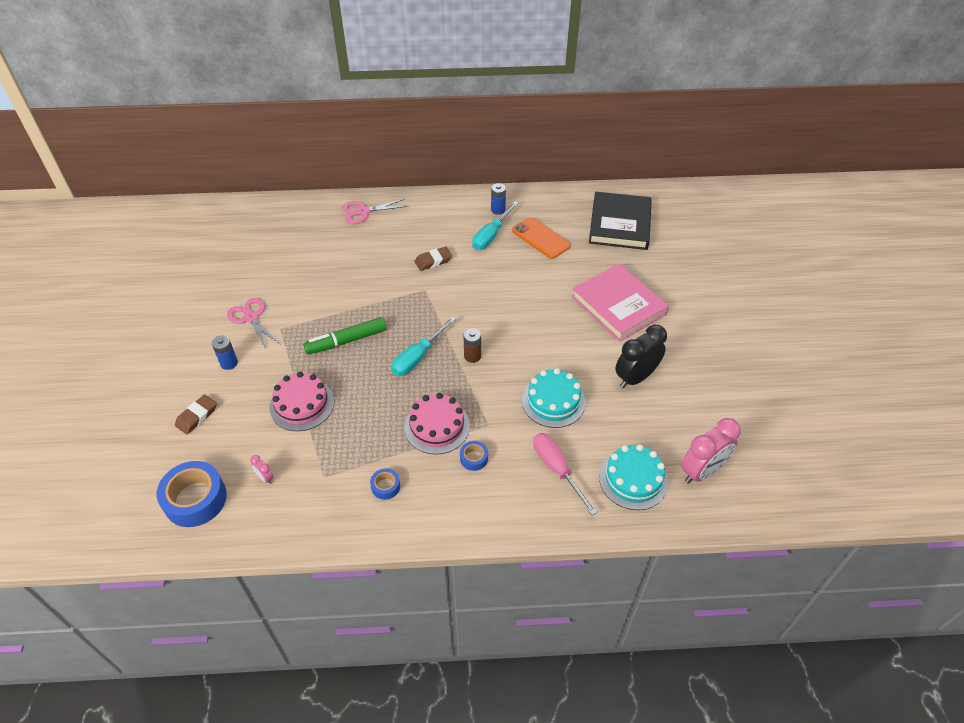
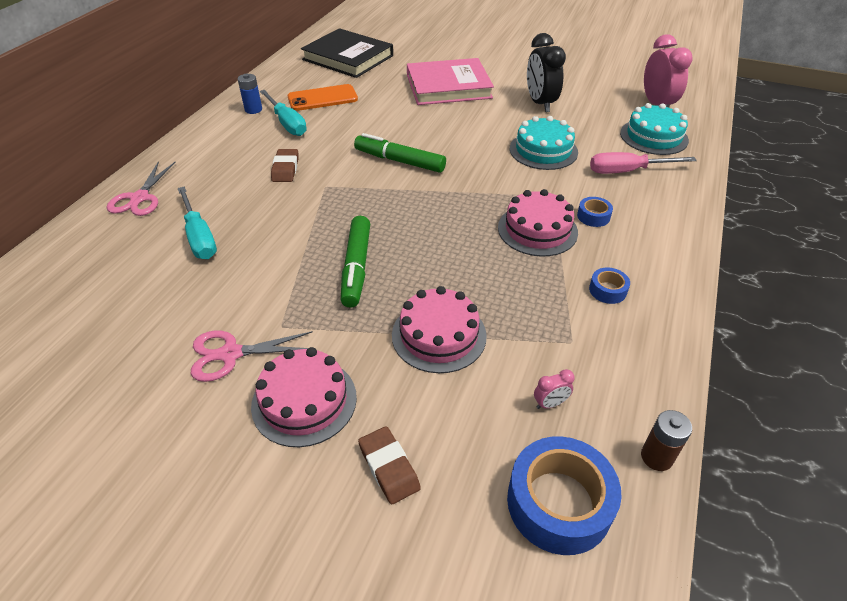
camera: 65 degrees left, 5 degrees down
(229, 363) = (304, 401): blue battery -> pink cake
(418, 357) = (426, 217): turquoise screwdriver -> turquoise screwdriver (199, 237)
(472, 356) = (452, 181): brown battery -> brown battery (656, 457)
(480, 317) = (400, 161): none -> green marker

